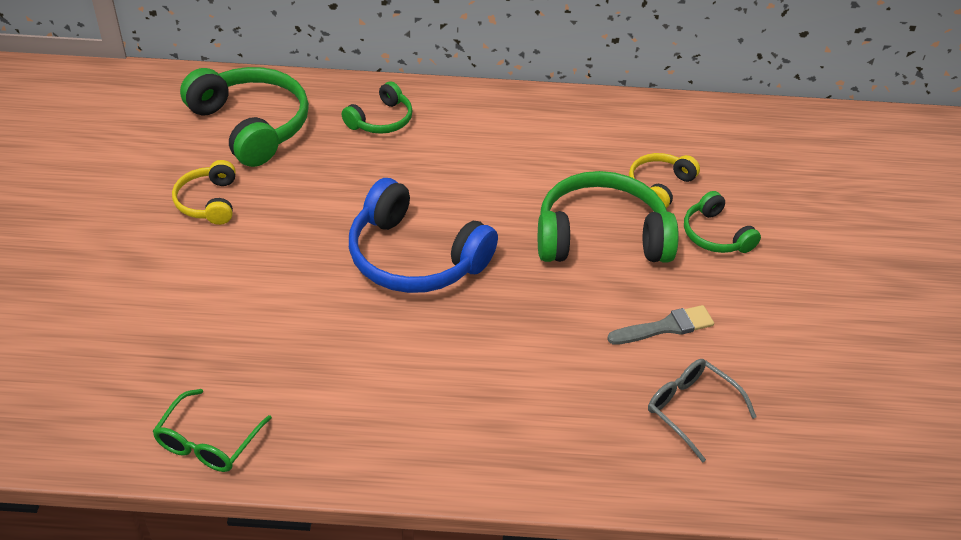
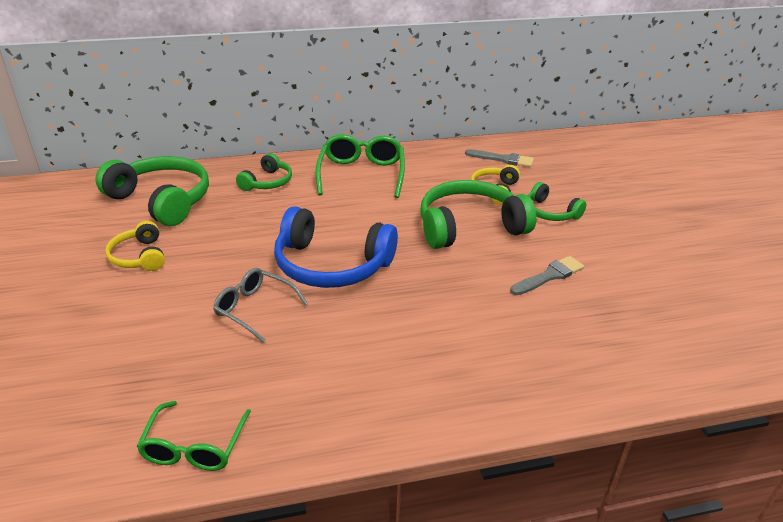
camera: 15 degrees left, 10 degrees down
(501, 128) = (361, 174): none -> green glasses
(691, 410) = (601, 328): grey glasses -> grey glasses (254, 309)
(695, 137) = (502, 159): none -> grey brush

